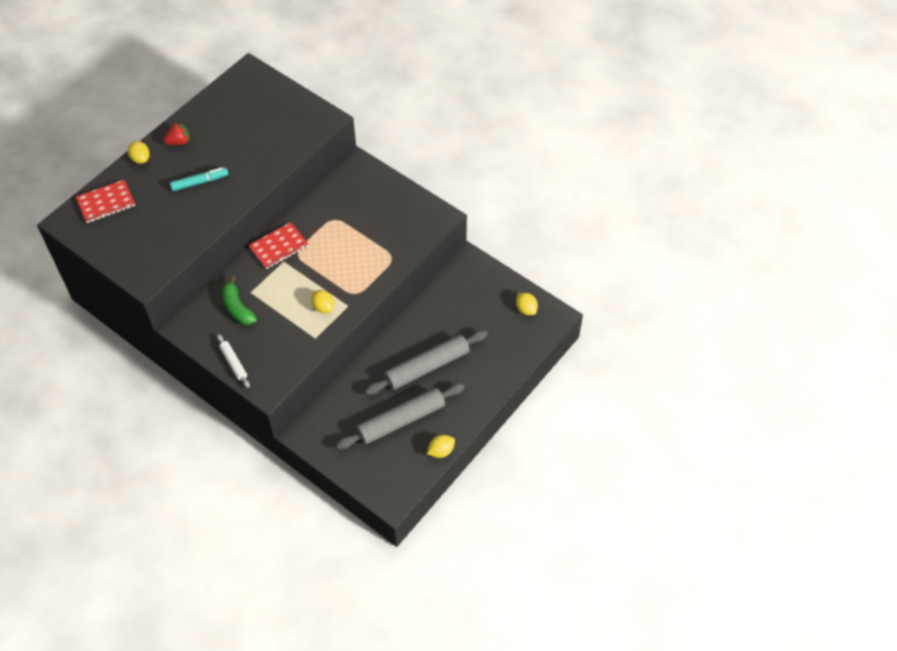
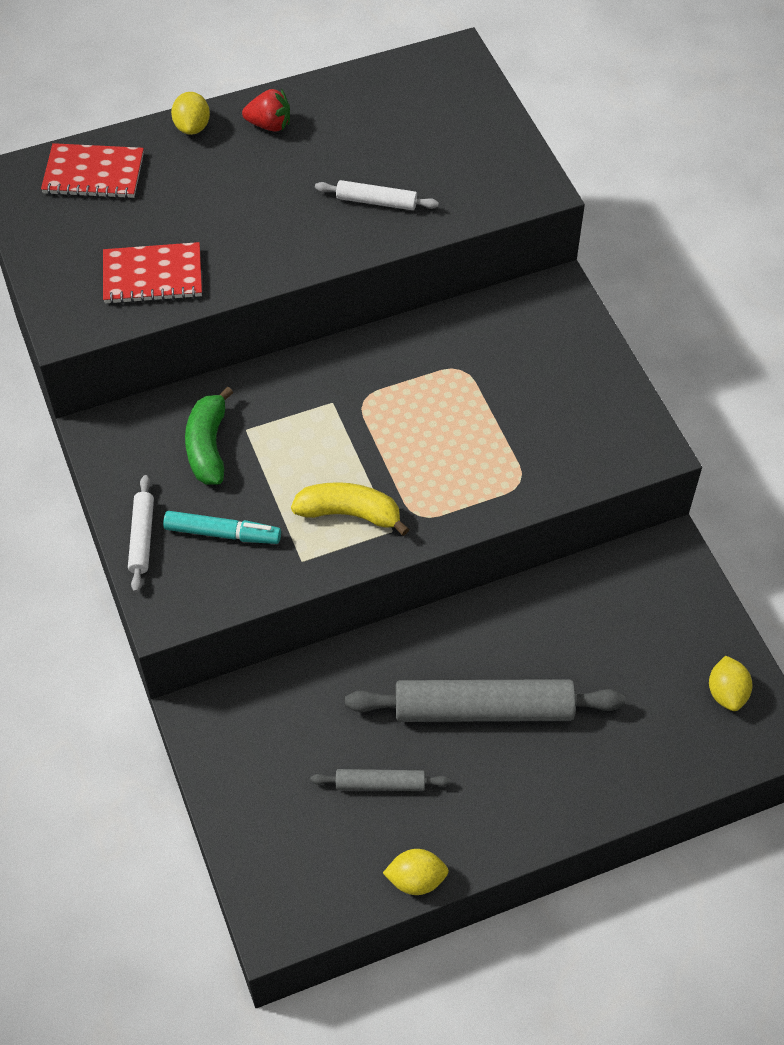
camera: 30 degrees right, 0 degrees up
(200, 182) = (259, 204): turquoise marker -> turquoise marker (223, 533)
(255, 157) = (376, 201): none -> white rolling pin
(279, 247) = (340, 374): red notebook -> red notebook (153, 276)
(323, 307) = (349, 513): yellow lemon -> yellow banana
(401, 420) = (380, 784): grey rolling pin -> grey rolling pin, size x0.49

